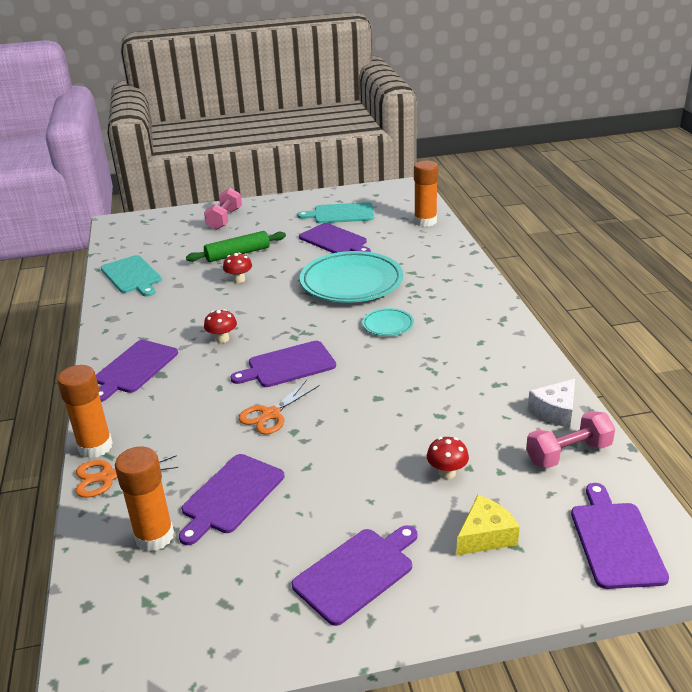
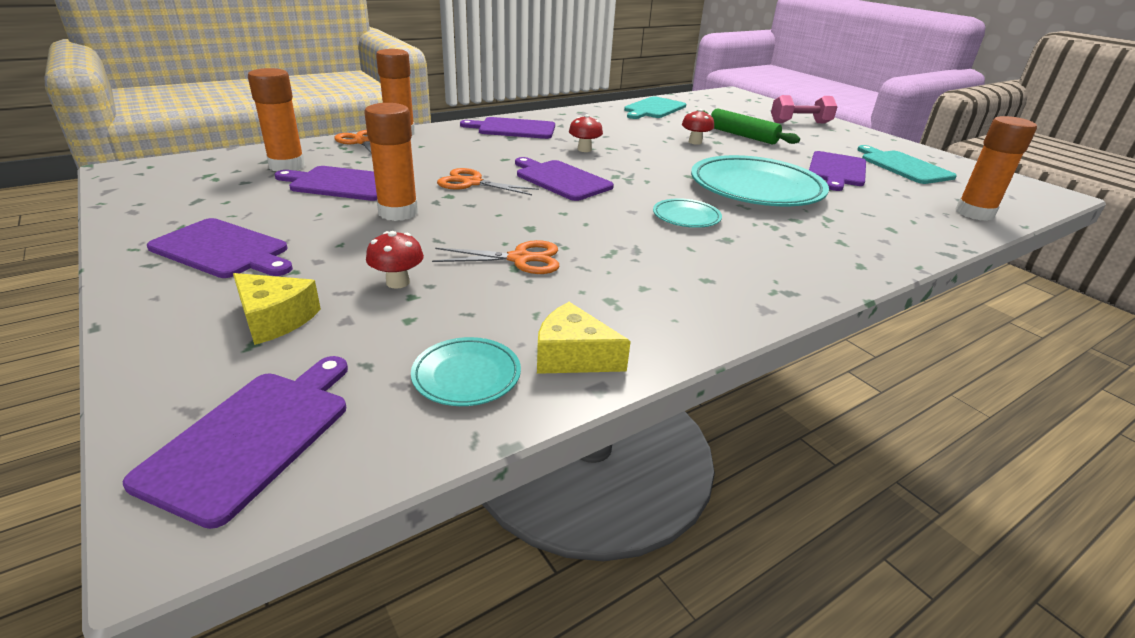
camera: 65 degrees right, 0 degrees up
(319, 464) = (398, 212): none -> orange glue stick
(428, 411) = (520, 259): none -> orange scissors
(555, 411) = (573, 356): white cheese -> yellow cheese
(568, 453) = (466, 376): pink dumbbell -> turquoise plate
(616, 541) = (253, 437): purple cutting board -> purple cutting board turned 45 degrees counterclockwise

